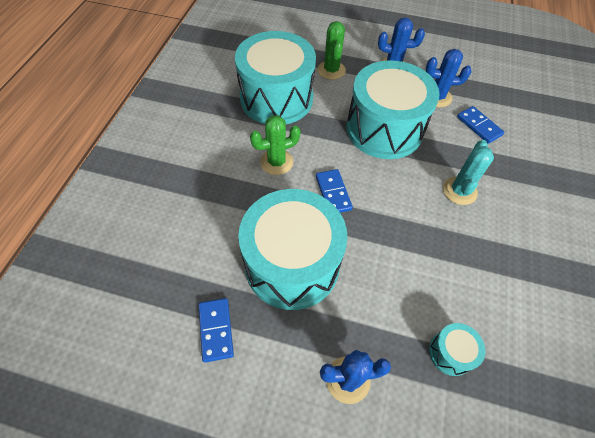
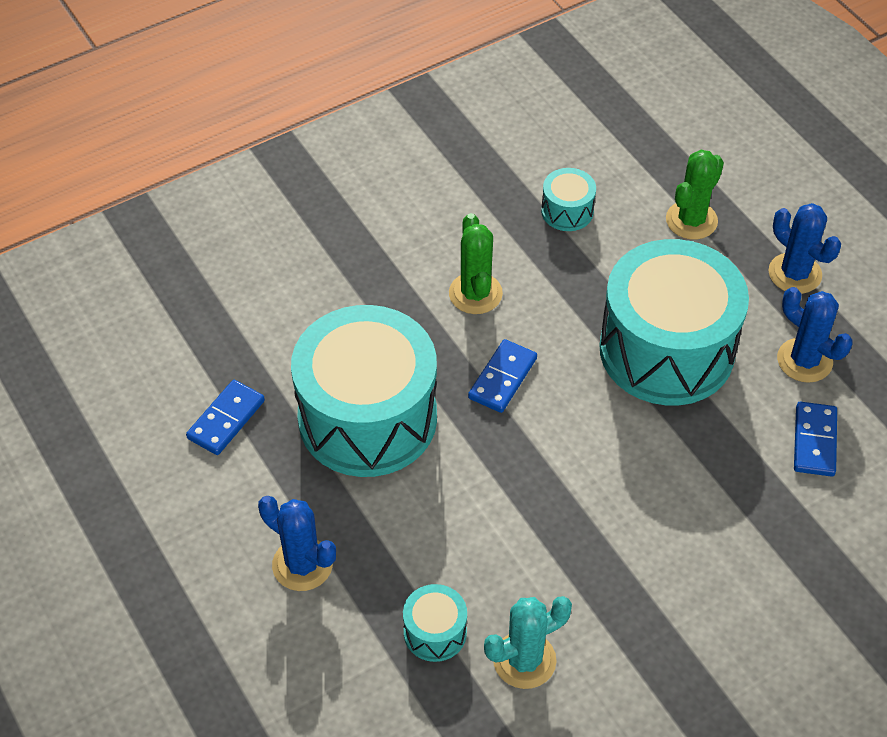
camera: 45 degrees right, 5 degrees down
(276, 98) = (567, 211): turquoise drum -> turquoise drum, size x0.41
(276, 162) = (475, 293): green cactus -> green cactus turned 60 degrees clockwise
(459, 191) = (670, 494): turquoise cactus -> turquoise cactus (524, 660)

